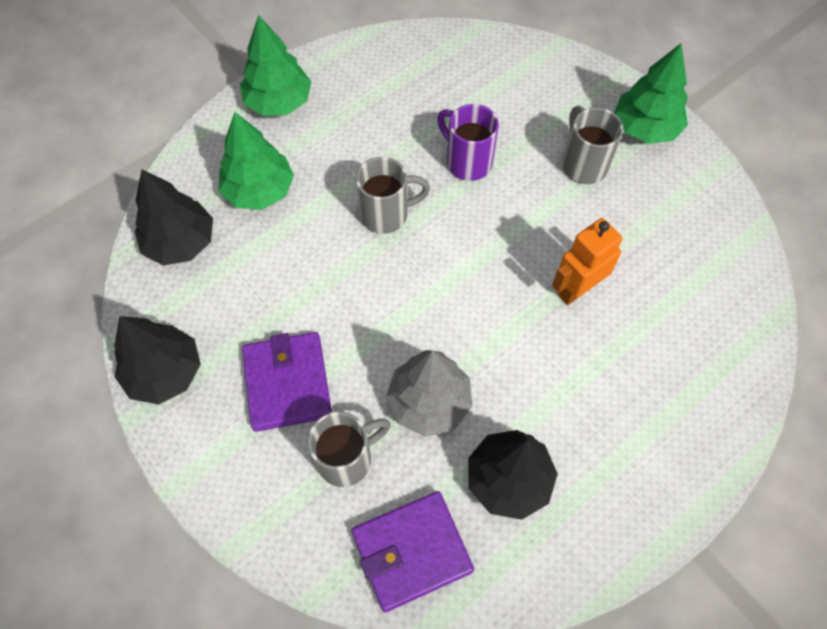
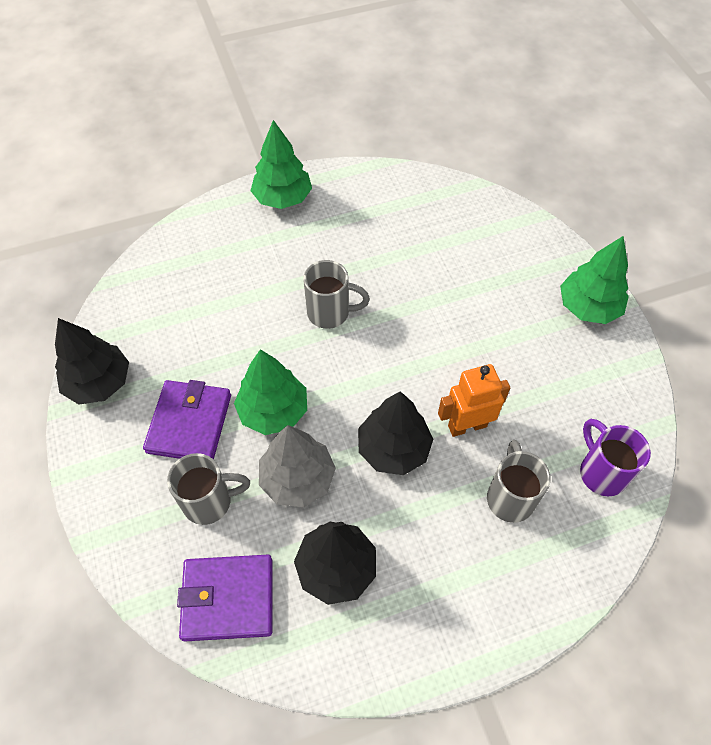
camera: 20 degrees right, 5 degrees down
(180, 242) = (157, 285): black tree -> black tree (393, 448)
(259, 191) = (236, 263): green tree -> green tree (273, 411)
(467, 161) = (417, 290): purple mug -> purple mug (601, 472)
(583, 164) = (518, 322): grey mug -> grey mug (510, 497)

